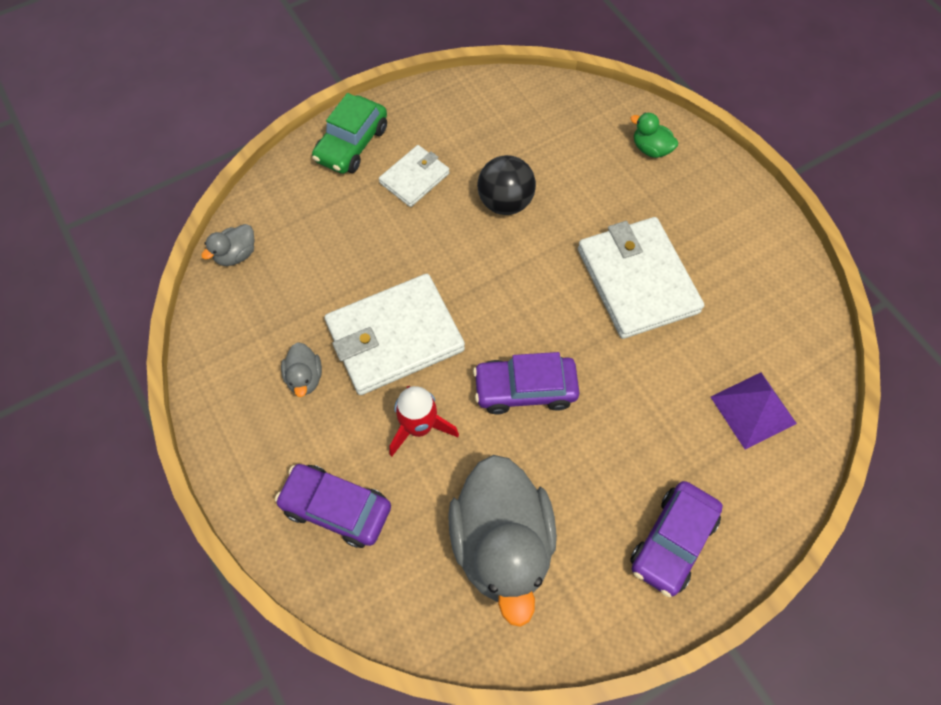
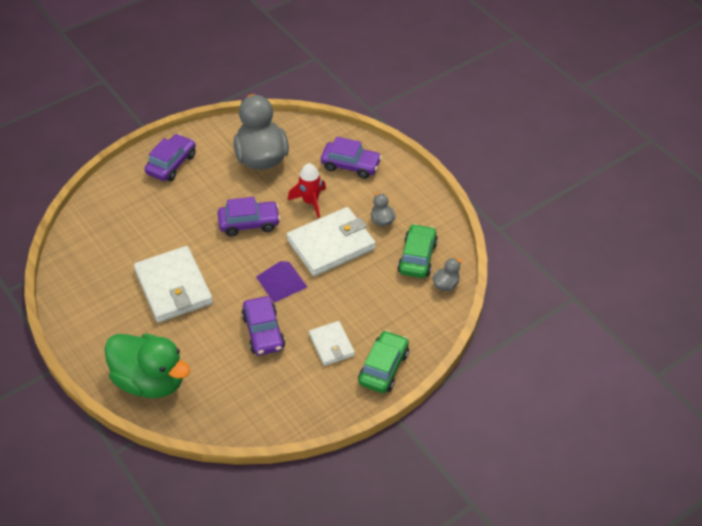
camera: 175 degrees right, 15 degrees down
(266, 303) = (417, 257): none -> green car
(414, 178) = (331, 345): white wallet -> white wallet turned 60 degrees counterclockwise
(505, 202) = (263, 332): black ball -> purple car
(650, 149) = (150, 381): green duck -> green duck, size x2.37
(753, 410) = (114, 222): purple pyramid -> purple pyramid (281, 281)

